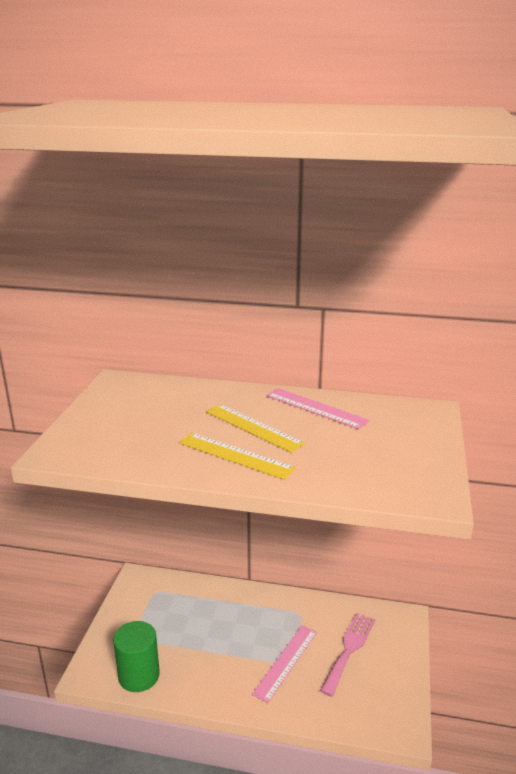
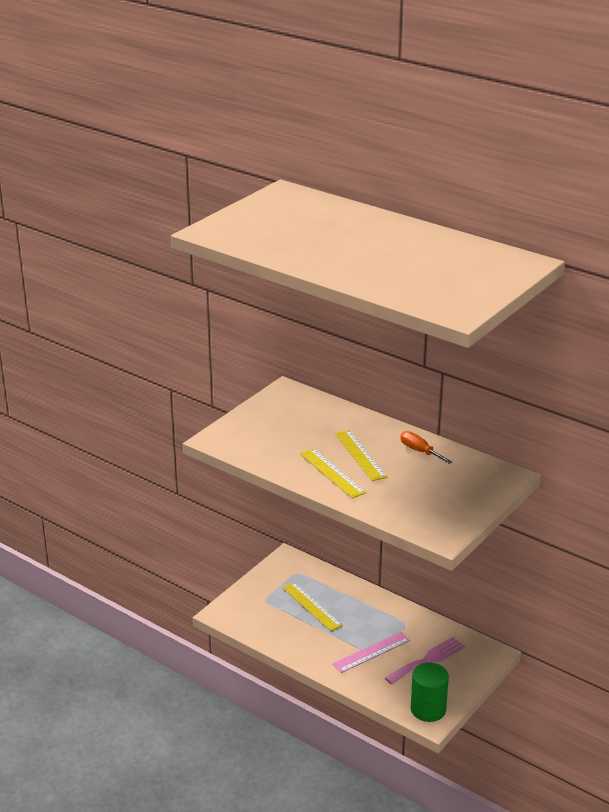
camera: 25 degrees right, 5 degrees up
(139, 675) = (256, 626): green cylinder -> green cylinder (428, 709)
(191, 627) = (311, 606): none -> yellow ruler
(316, 408) = (420, 451): pink ruler -> orange screwdriver

